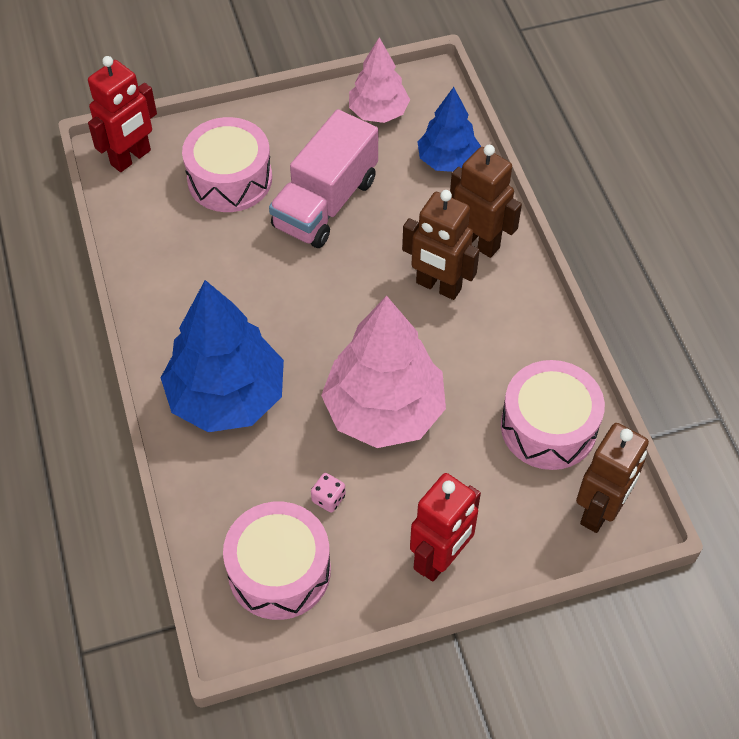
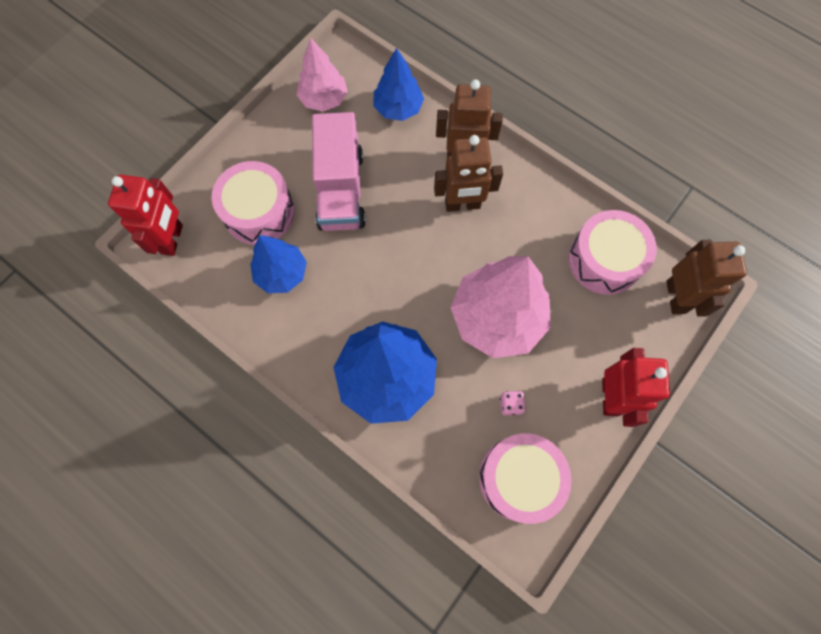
camera: 35 degrees left, 15 degrees up
(205, 245) = (282, 273): none -> blue tree

